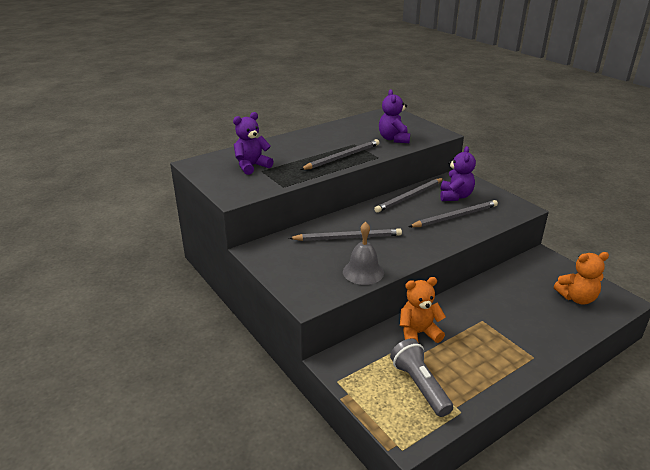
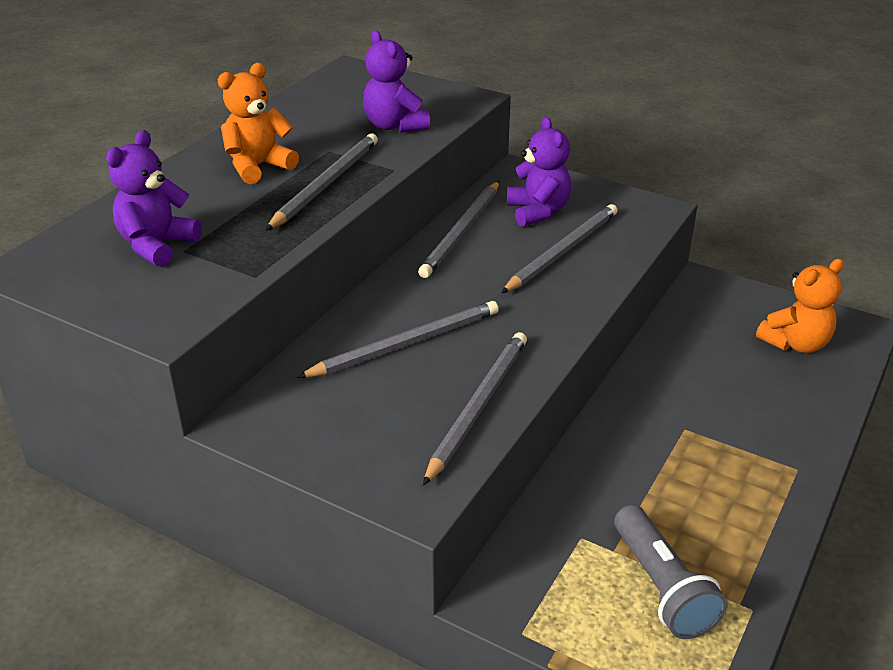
camera: 25 degrees left, 5 degrees up
(363, 272) = (478, 406): grey bell -> grey pencil
(418, 333) = (600, 488): orange teddy bear -> orange teddy bear (258, 167)
(419, 386) = (662, 587): grey flashlight -> grey flashlight turned 150 degrees counterclockwise

